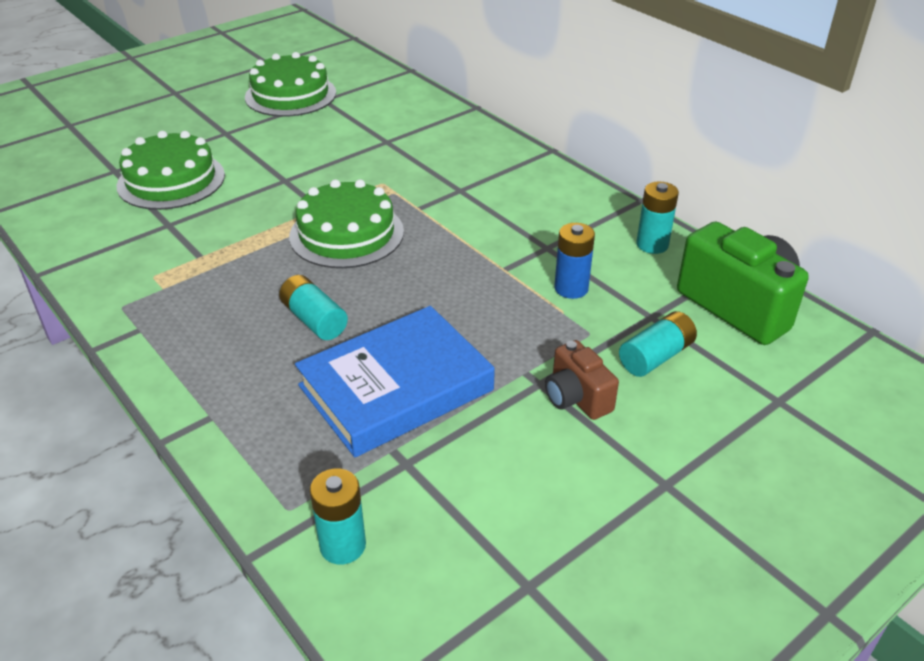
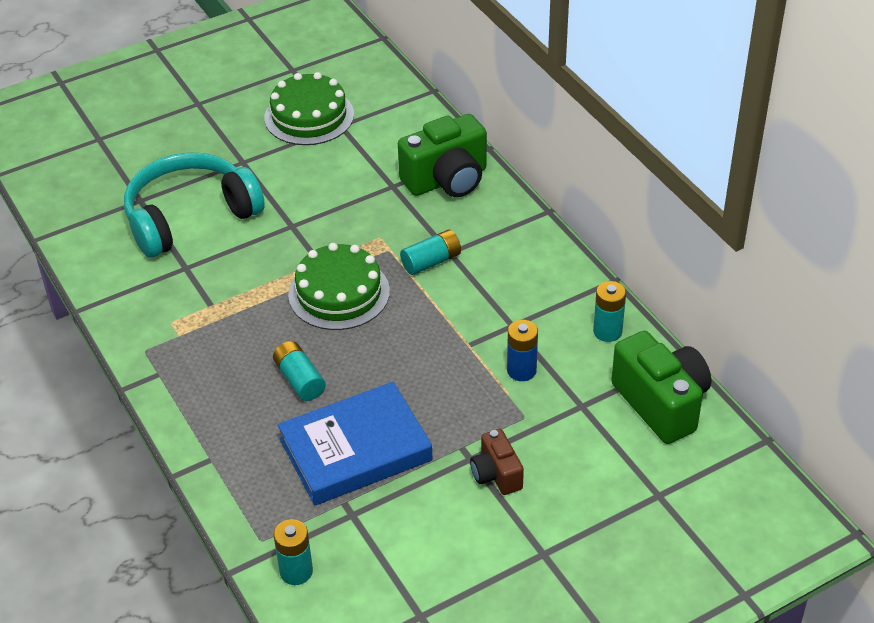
camera: 10 degrees right, 5 degrees up
(171, 180) = (190, 217): green cake -> turquoise headphones
(441, 133) = (447, 180): none -> green camera
(656, 356) = (572, 444): turquoise battery -> turquoise battery (431, 261)

